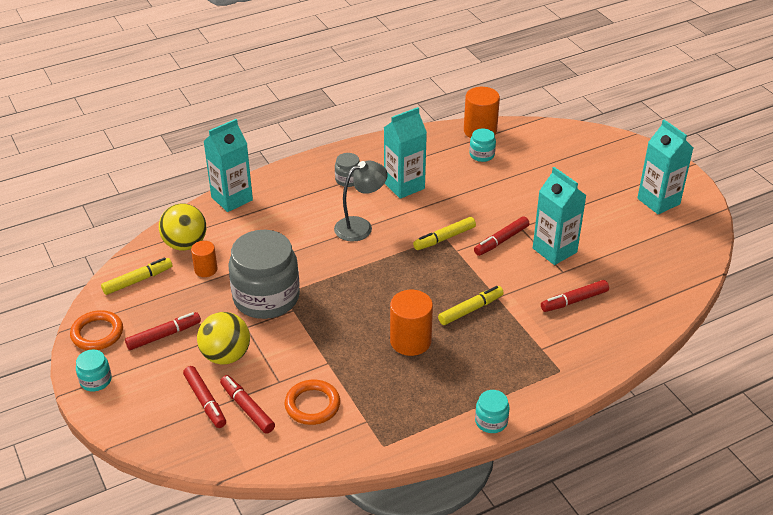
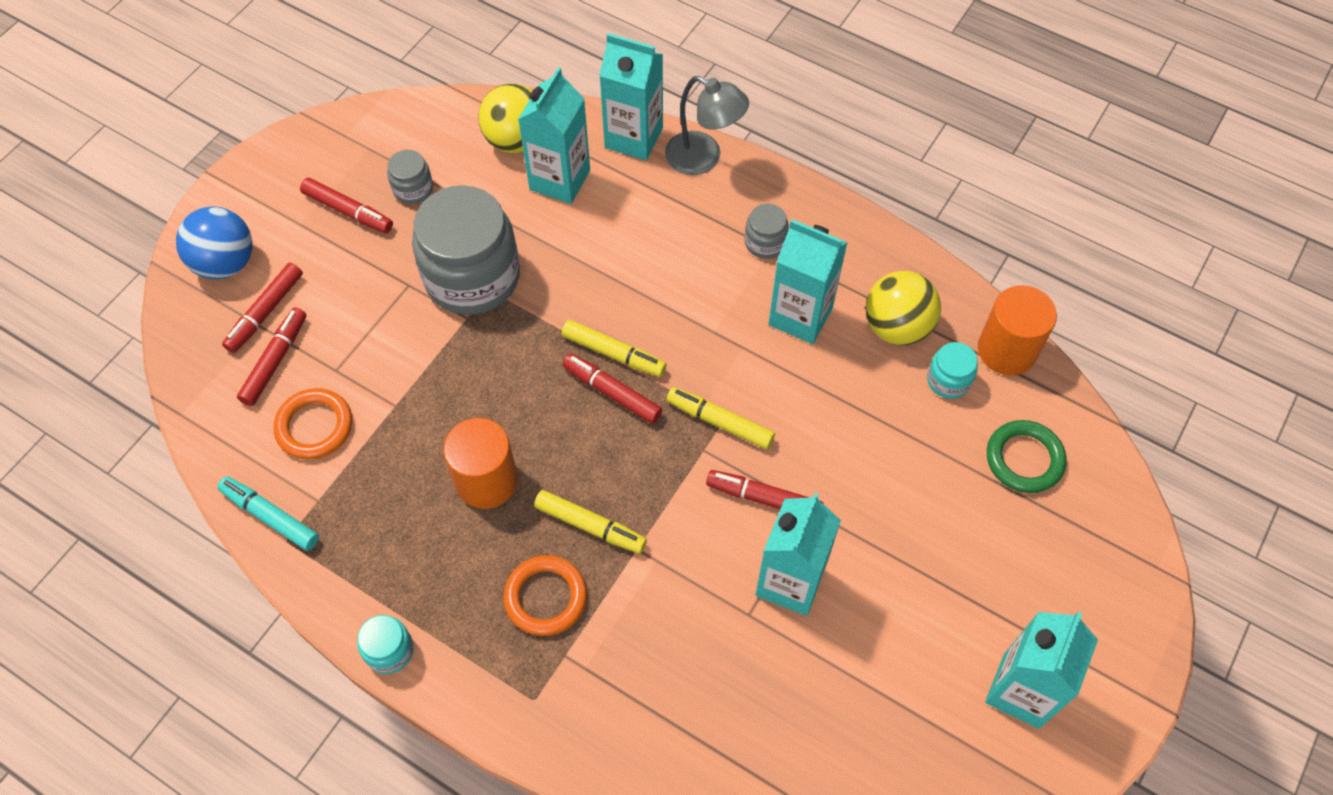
camera: 60 degrees right, 20 degrees up
(96, 380) = (244, 190): turquoise jar -> none
(97, 333) = (316, 147): orange ring -> orange ring (546, 597)
(138, 280) = (424, 132): yellow marker -> yellow marker (614, 353)
(146, 409) = (225, 263): none -> blue ball
(176, 300) = (413, 189): none -> grey jar
(206, 269) = (484, 187): orange cylinder -> none
(226, 356) = (349, 291): yellow ball -> yellow ball (897, 327)
(232, 237) = (560, 180): none -> turquoise carton
(360, 226) = (676, 308): grey lamp -> grey lamp (703, 158)
(361, 448) = (270, 517): none -> turquoise marker
(542, 150) = (1024, 459): none -> green ring
(574, 301) = (692, 657): red marker -> red marker (612, 392)

